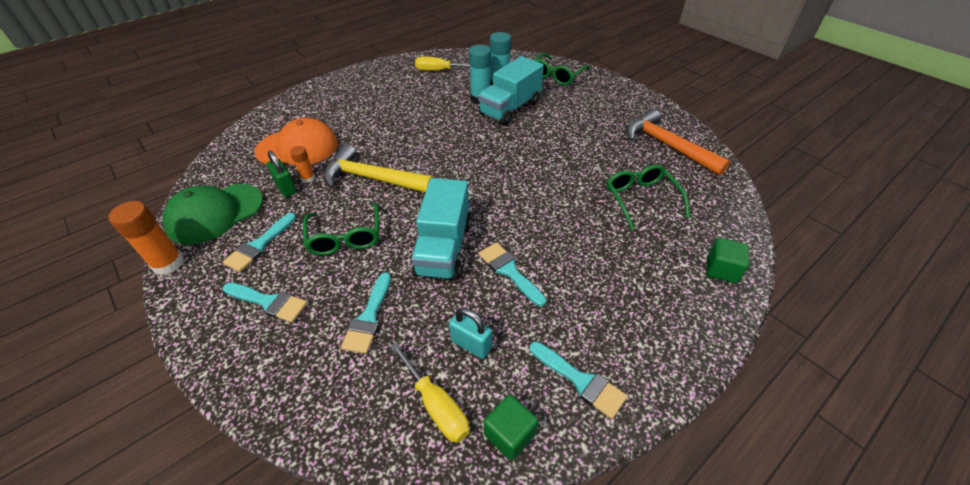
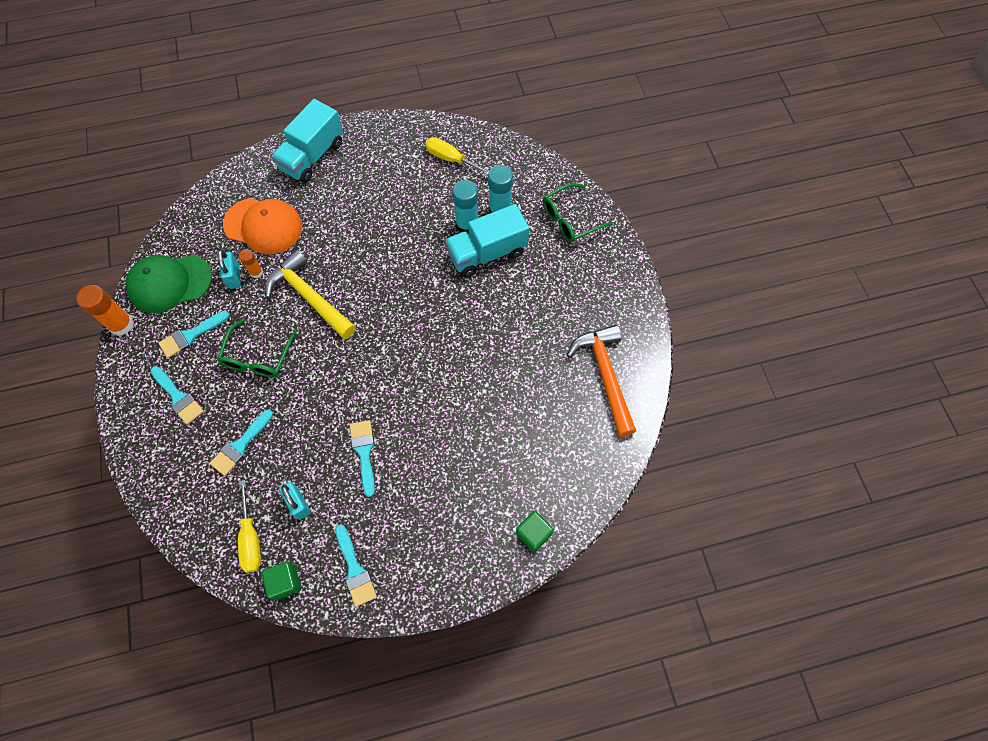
camera: 25 degrees right, 20 degrees up
(286, 188) = (234, 277): green padlock -> turquoise padlock
(444, 248) = (327, 405): turquoise truck -> turquoise truck (312, 156)
(641, 199) = (526, 429): green glasses -> none

